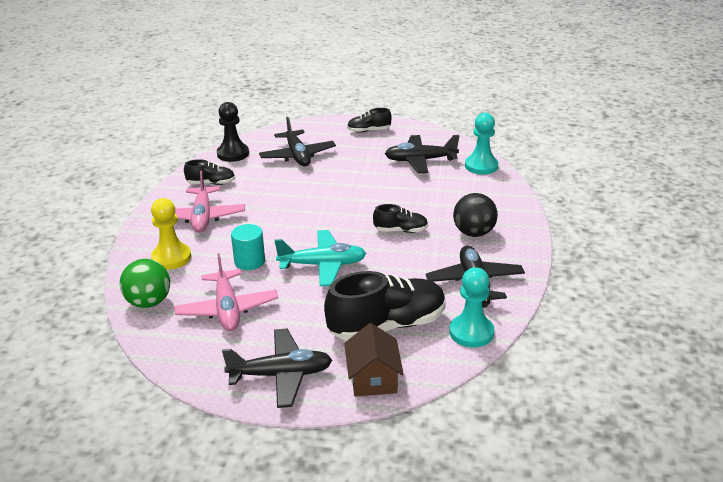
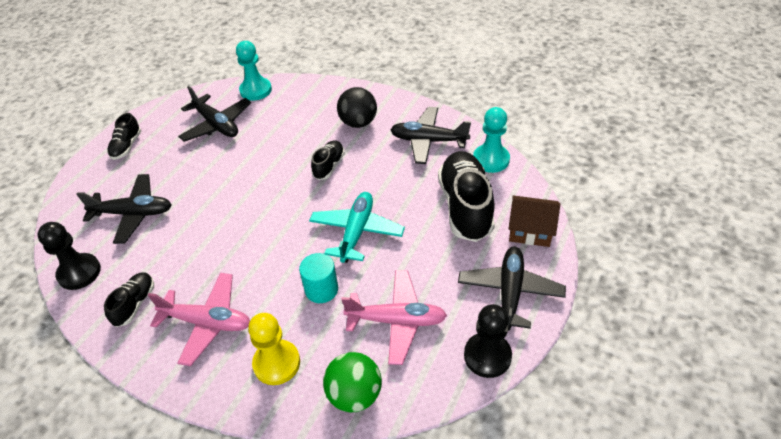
camera: 70 degrees left, 15 degrees up
(200, 371) = (487, 356): none -> black pawn
(420, 160) = (217, 125): black plane -> black plane turned 60 degrees counterclockwise

